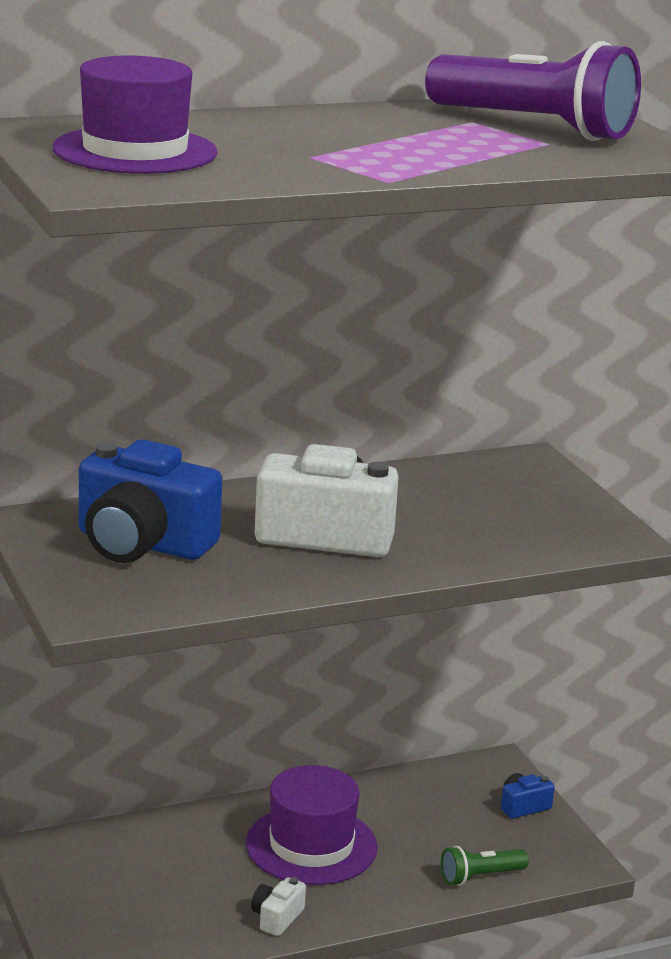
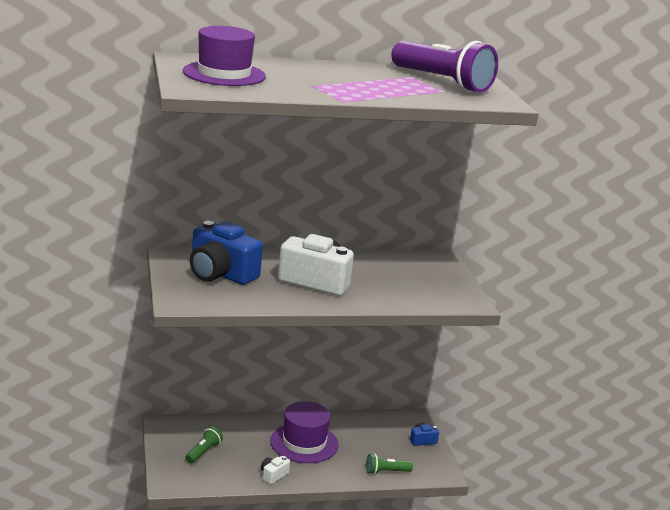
camera: 10 degrees right, 0 degrees up
(129, 894) = (203, 452): none -> green flashlight

